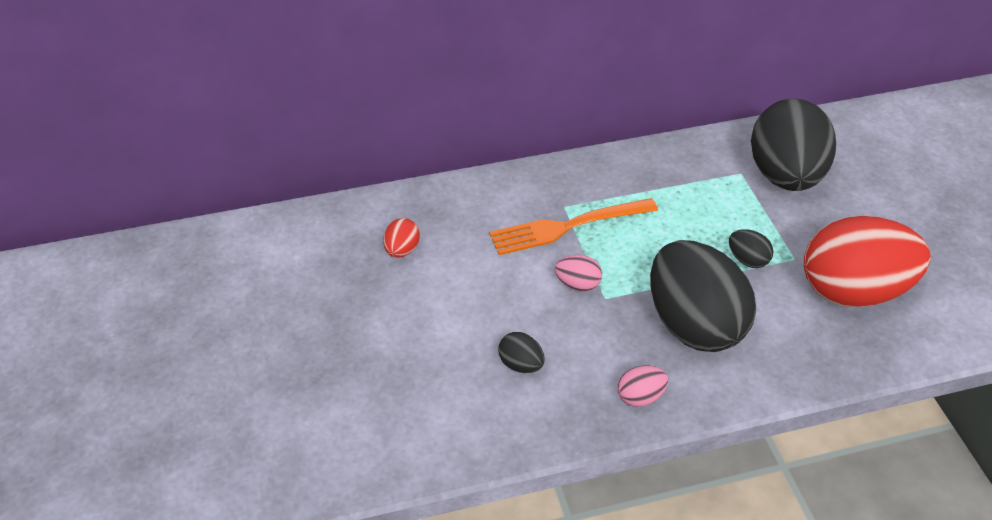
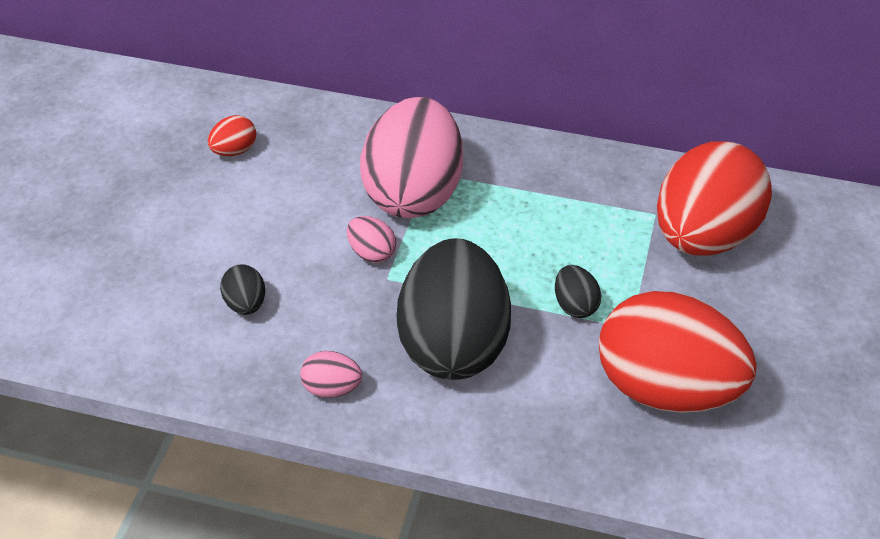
camera: 30 degrees right, 0 degrees up
(567, 227) = (413, 194): orange fork -> pink egg
(785, 176) = (704, 237): black egg -> red egg

